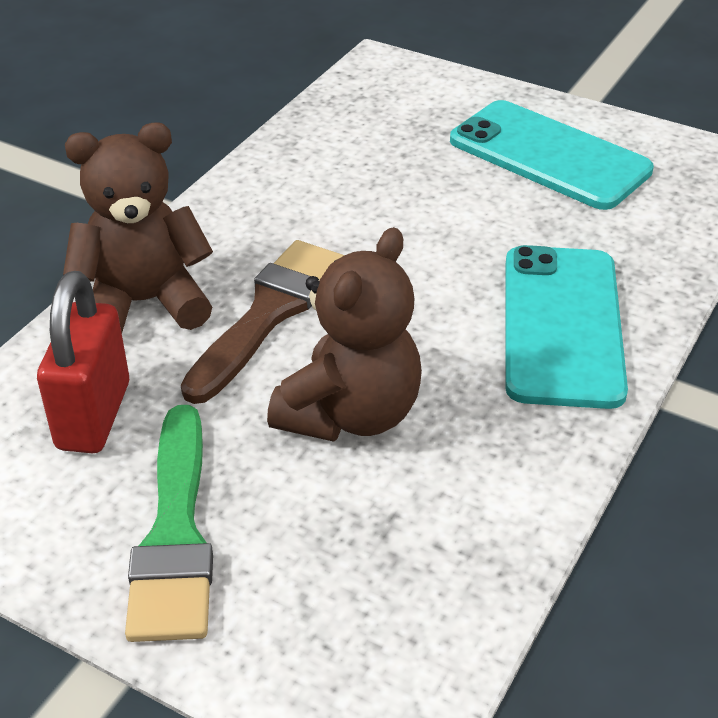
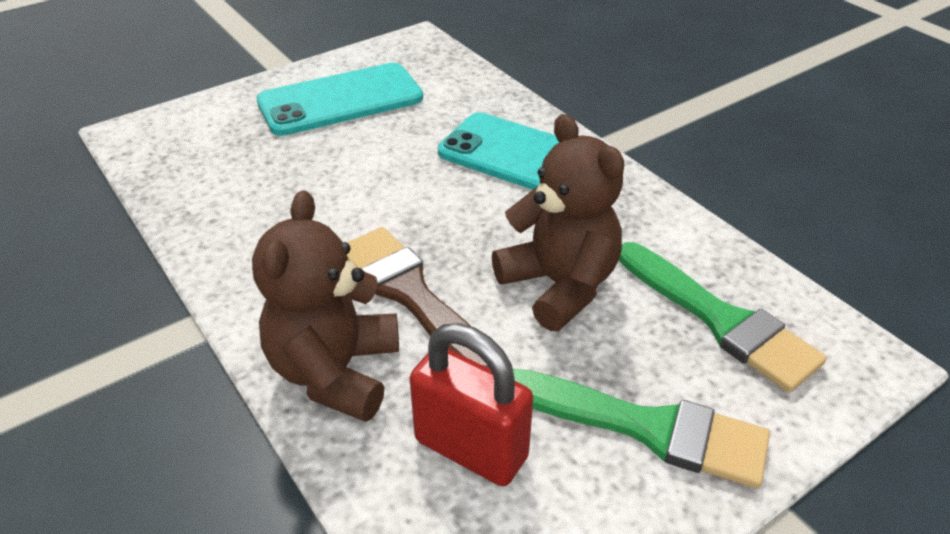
camera: 65 degrees left, 0 degrees up
(378, 565) = (719, 319): none -> green brush

